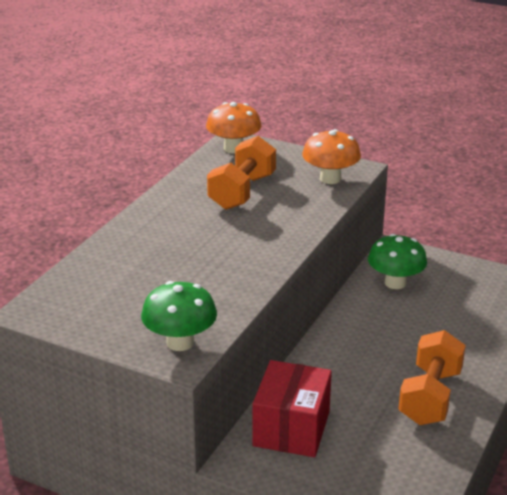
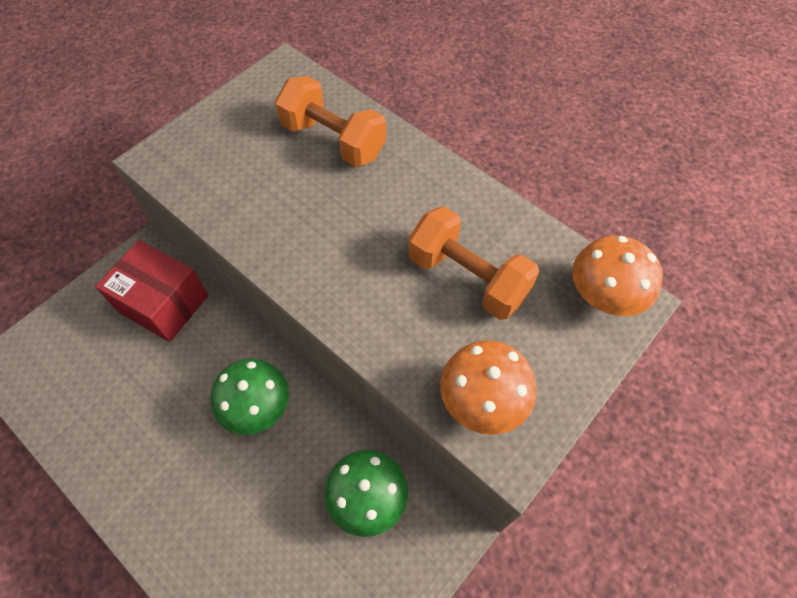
camera: 105 degrees right, 30 degrees up
(180, 342) = (181, 162): green mushroom -> green mushroom (257, 407)
(430, 397) = (143, 449): orange dumbbell -> orange dumbbell (333, 140)

